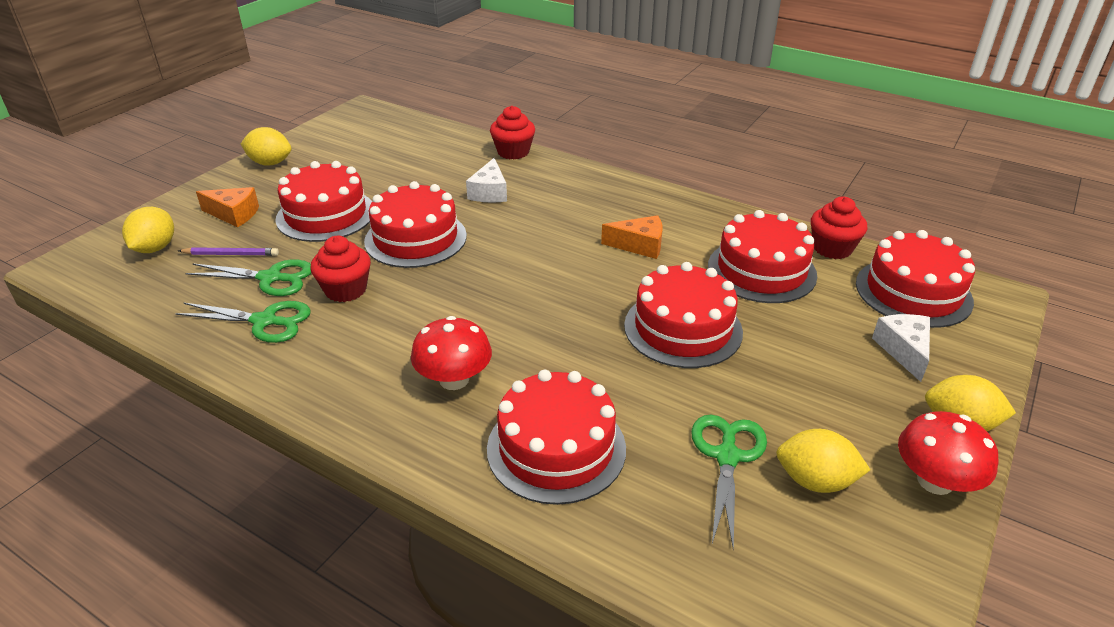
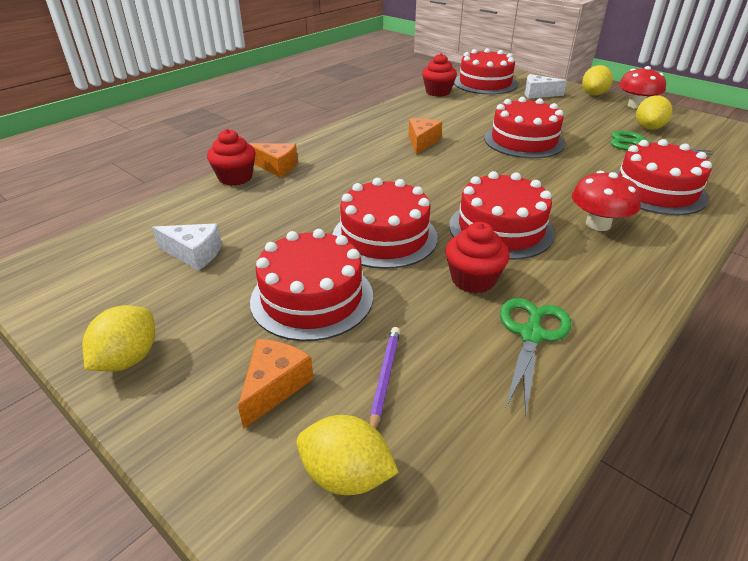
camera: 80 degrees left, 0 degrees up
(270, 278) = (446, 336): green scissors -> none
(489, 192) = (311, 194): white cheese -> white cheese (194, 254)
(542, 167) = (276, 166): none -> orange cheese
(761, 270) = (459, 112): red cake -> red cake (500, 229)

